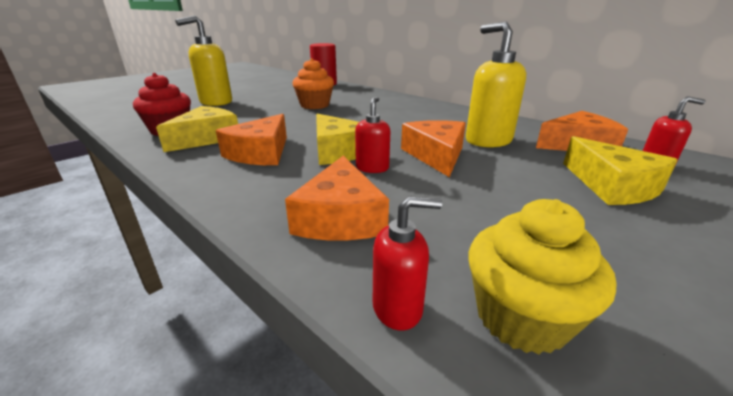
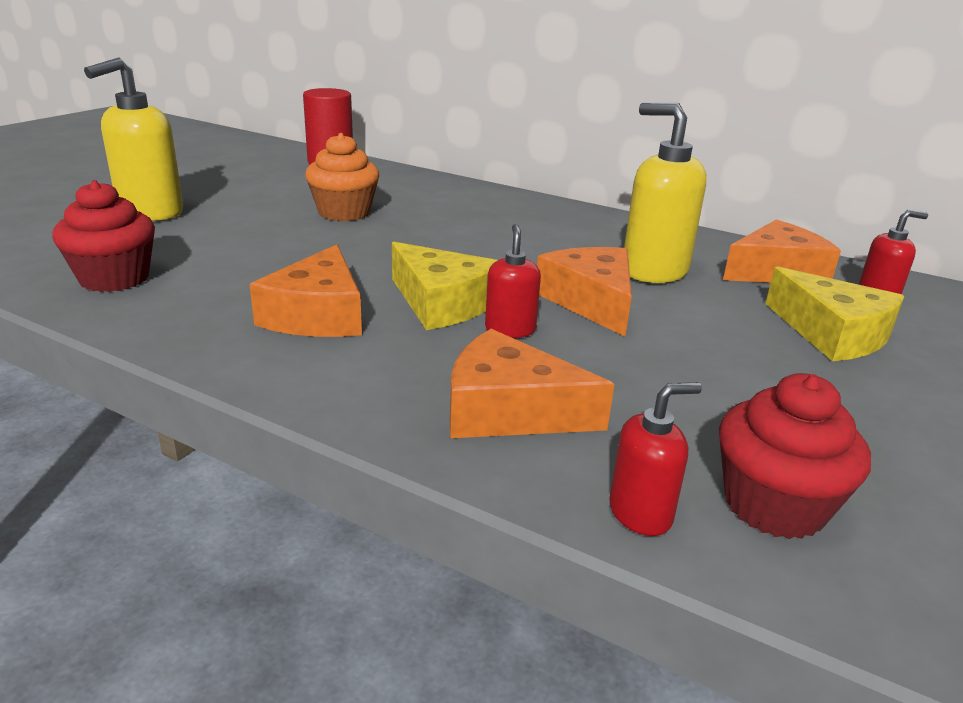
camera: 15 degrees left, 0 degrees up
(207, 138) = (200, 292): yellow cheese -> none
(340, 217) = (509, 410): orange cheese -> orange cheese turned 120 degrees clockwise
(521, 317) = (774, 505): yellow cupcake -> red cupcake

